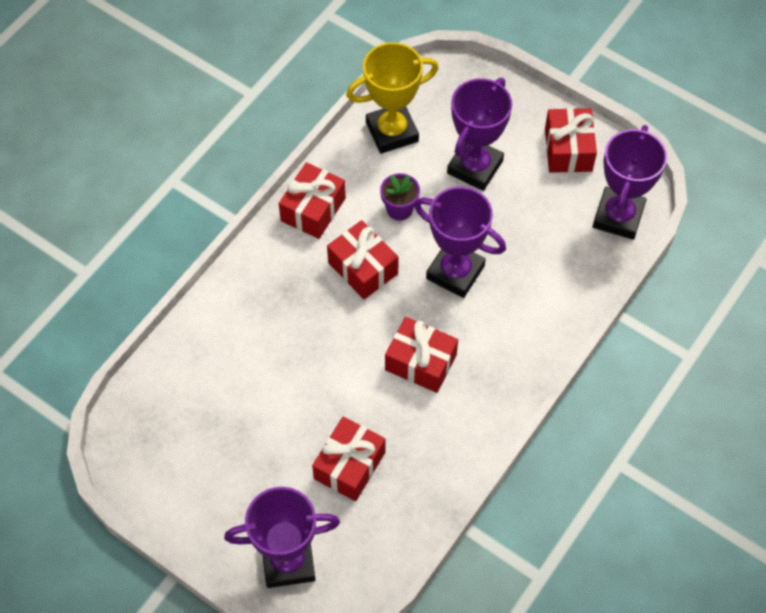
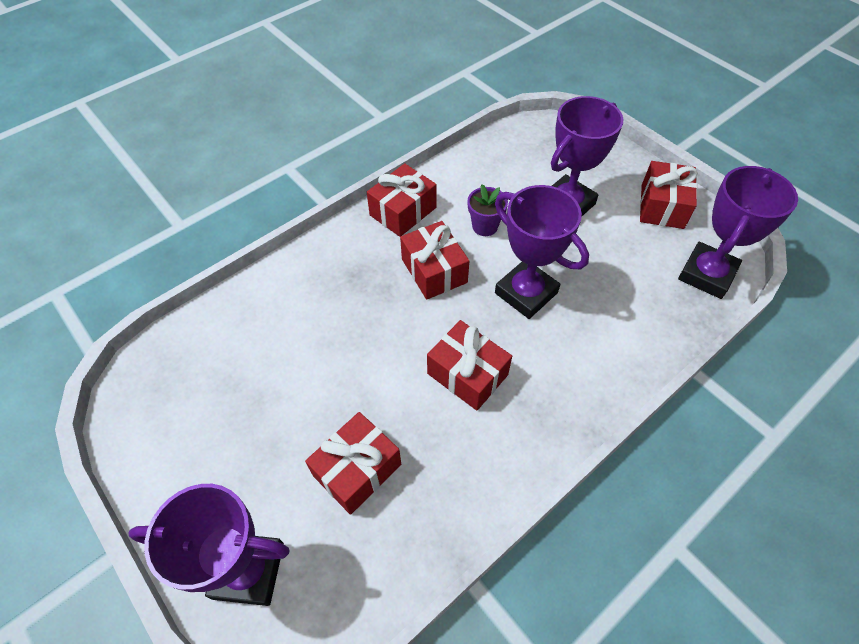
camera: 15 degrees right, 5 degrees down
(392, 132) = (495, 163): yellow trophy -> none

